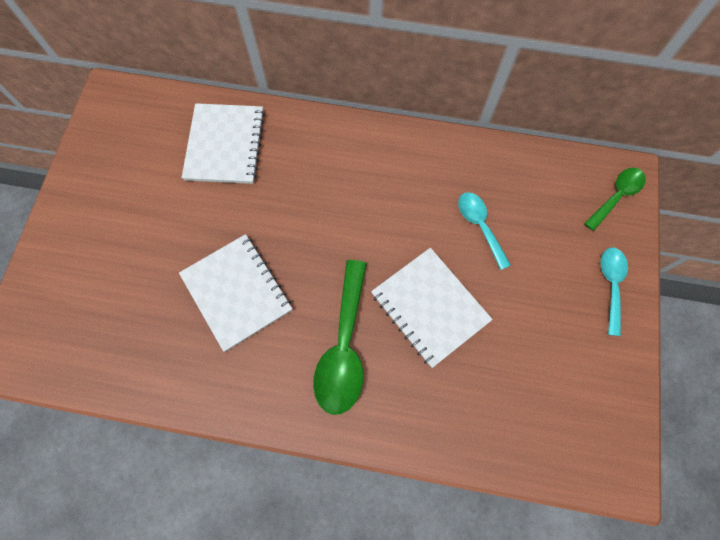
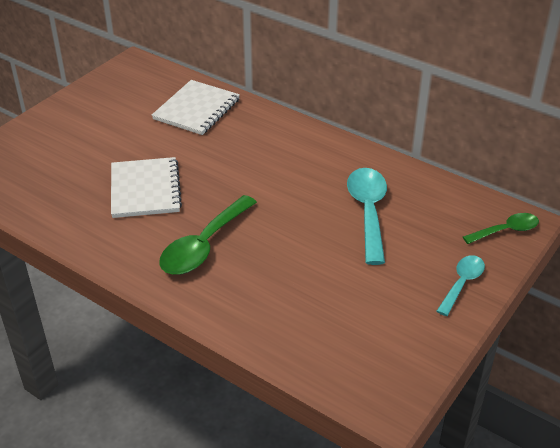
camera: 25 degrees right, 30 degrees down
(430, 307) = (291, 246): white notebook -> none
(480, 226) = (368, 212): turquoise spoon -> turquoise spoon, size x1.68

